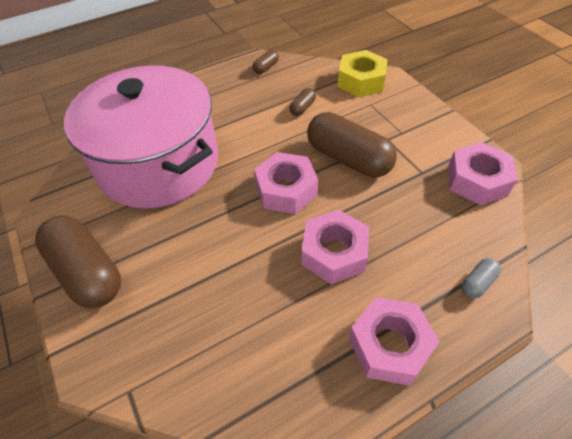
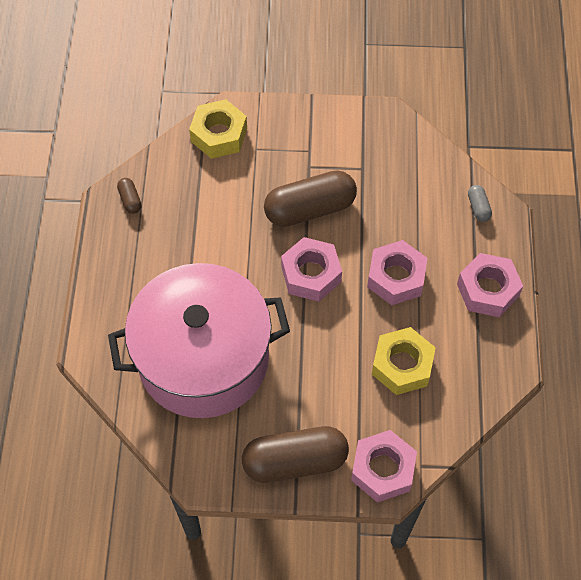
camera: 60 degrees left, 10 degrees up
(240, 309) = (402, 365): none -> yellow nut
(302, 108) = (218, 204): brown capsule -> none
(477, 181) = (397, 139): pink nut -> pink nut (382, 469)

